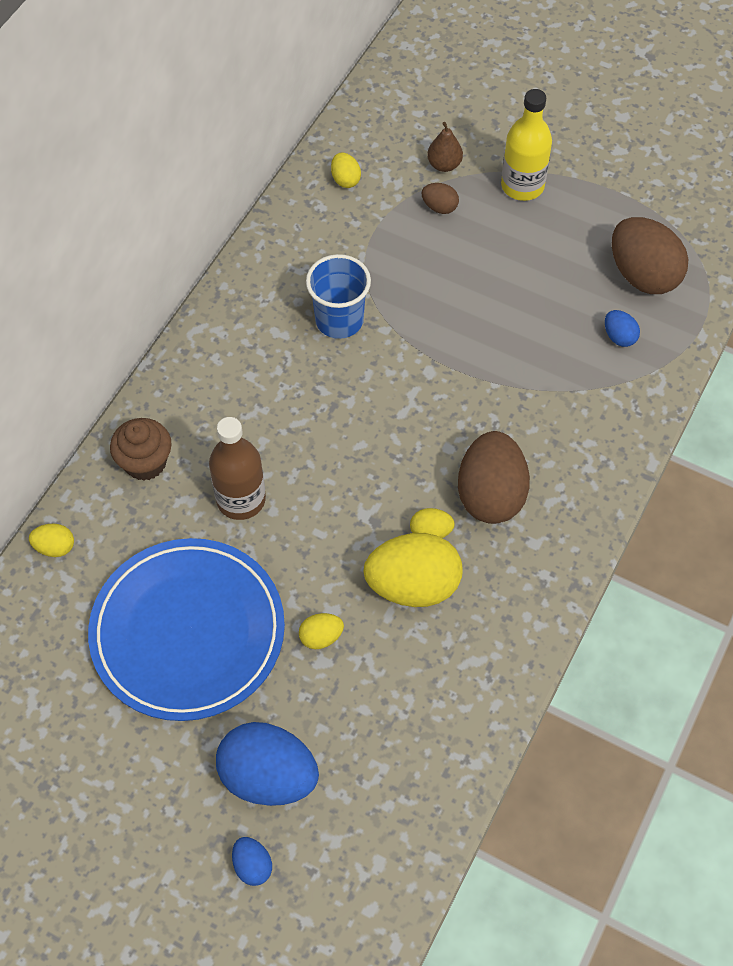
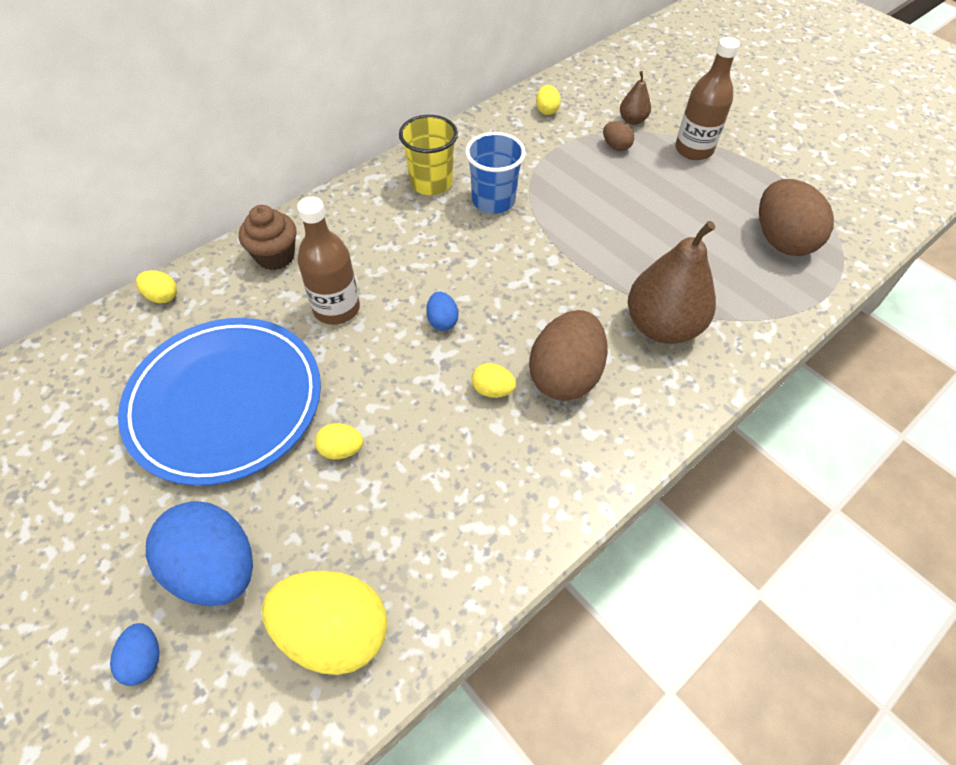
camera: 20 degrees right, 5 degrees down
(263, 319) = (431, 183): none -> yellow cup
(413, 585) = (452, 432): yellow egg -> yellow egg (334, 631)
(522, 186) = (693, 150): yellow bottle -> brown bottle
(560, 412) = (662, 326): none -> brown pear
(619, 337) = (741, 282): blue egg -> blue egg (442, 321)

